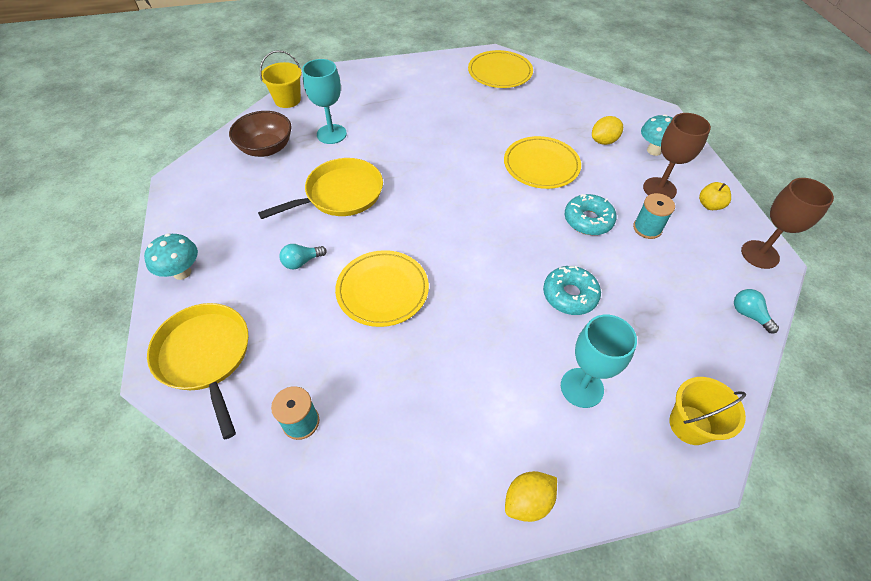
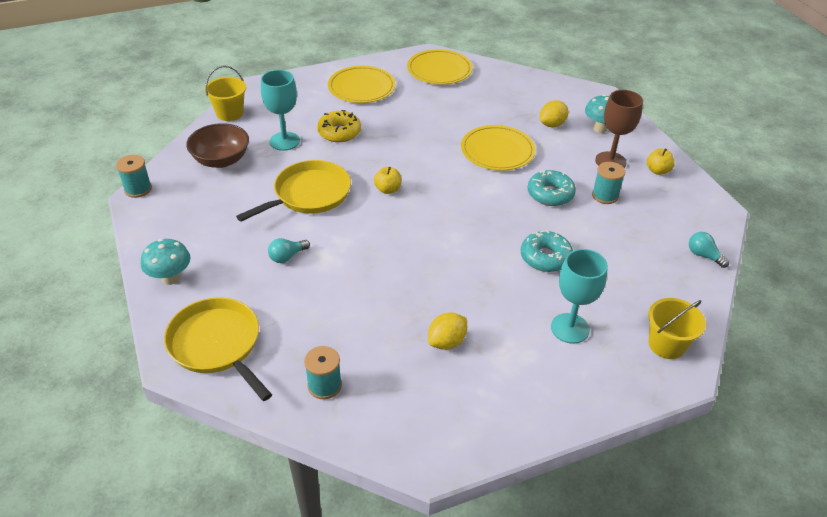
camera: 10 degrees left, 10 degrees down
(180, 171) = (138, 189): none -> turquoise spool
(382, 290) = (372, 272): yellow plate -> yellow plate (361, 87)
(386, 129) = (339, 132): none -> yellow donut
(420, 197) = (388, 189): none -> yellow apple
(528, 501) = (540, 418): yellow lemon -> yellow lemon (446, 342)
(760, 254) = (707, 207): brown goblet -> none

